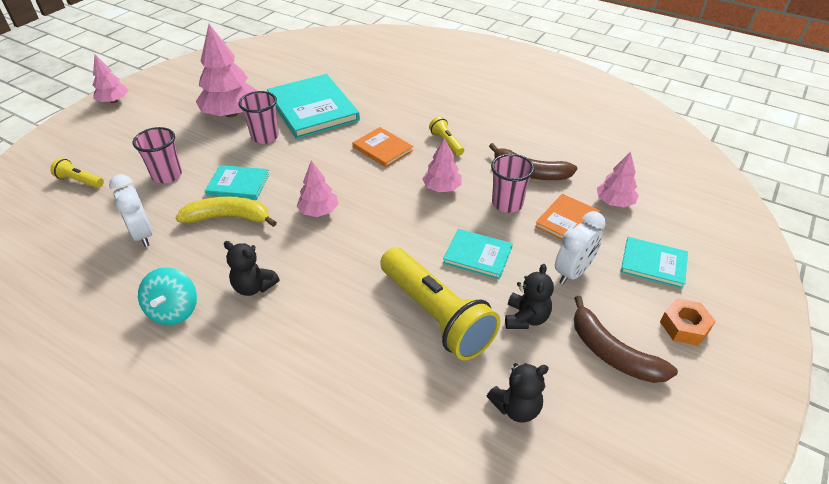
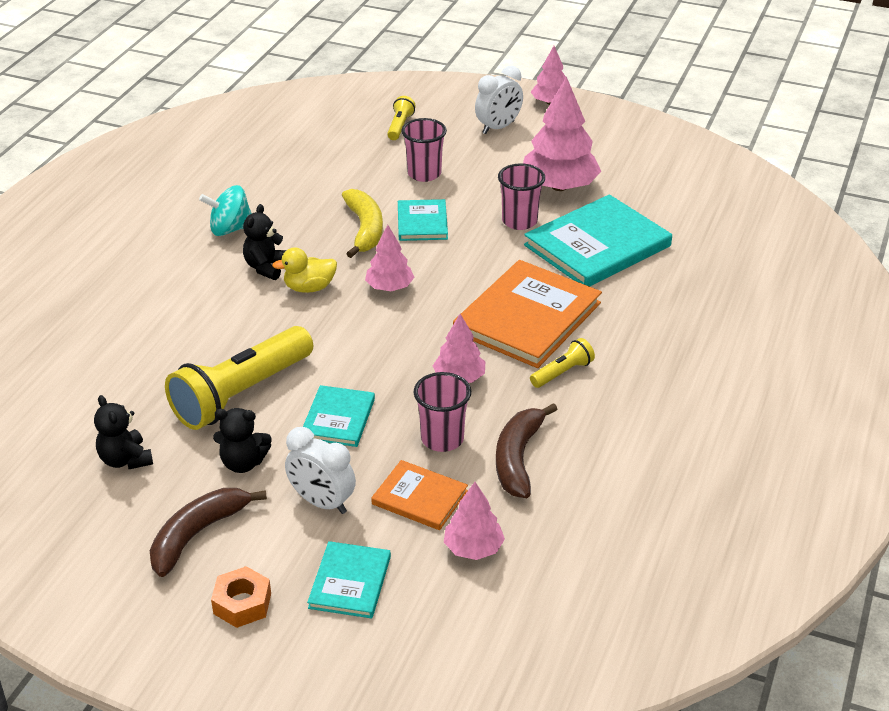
camera: 80 degrees right, 5 degrees down
(143, 235) = (328, 185): white clock -> white clock (498, 127)
(299, 259) = (309, 288): none -> yellow duck
(382, 149) = (527, 317): orange book -> orange book, size x1.87

